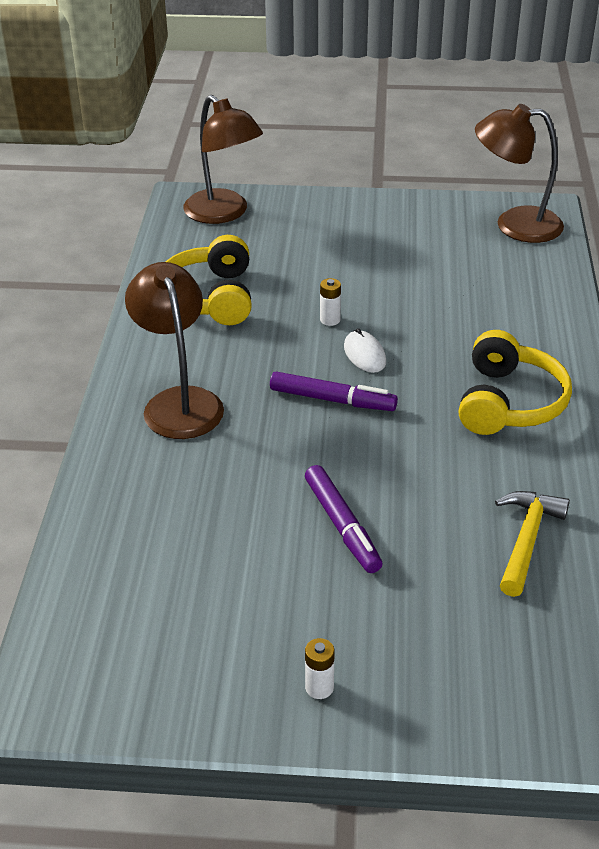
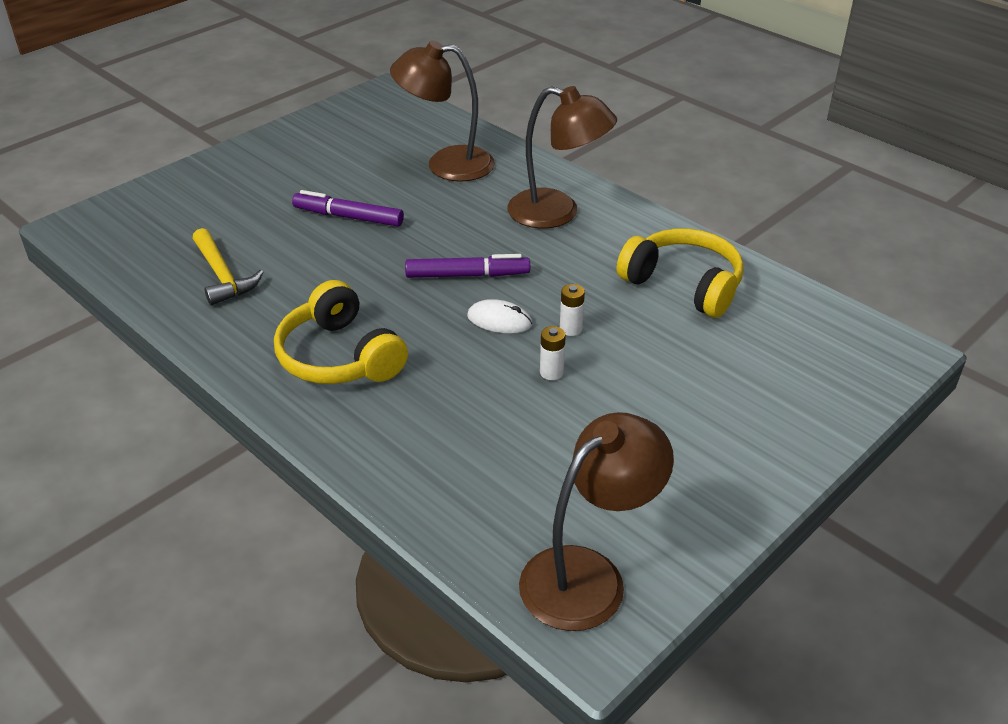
camera: 130 degrees right, 0 degrees up
(224, 213) = (840, 361): brown lamp -> brown lamp (446, 164)
(319, 687) = (263, 157): white battery -> white battery (551, 372)
(332, 400) = (467, 275): purple marker -> purple marker turned 150 degrees counterclockwise

